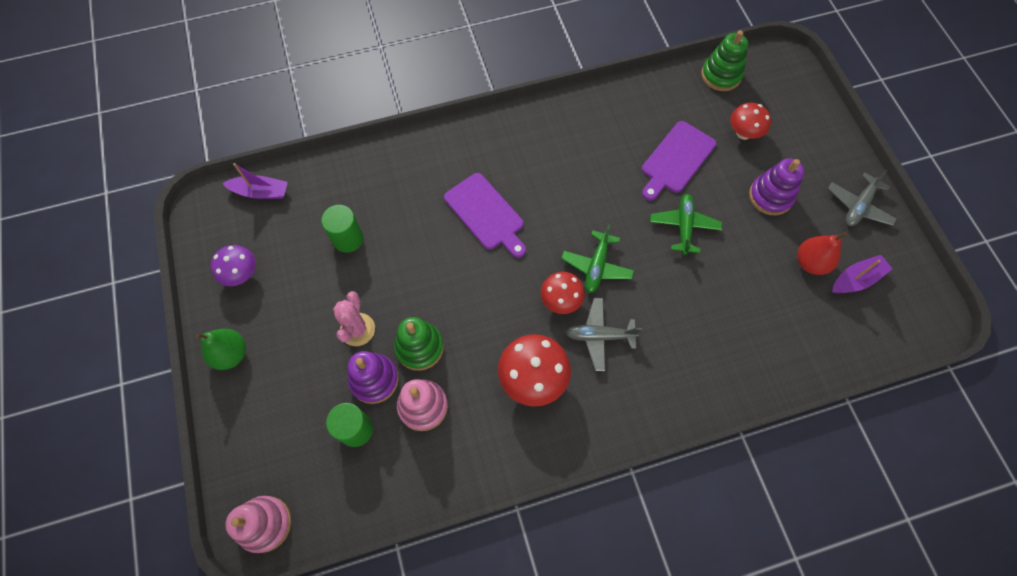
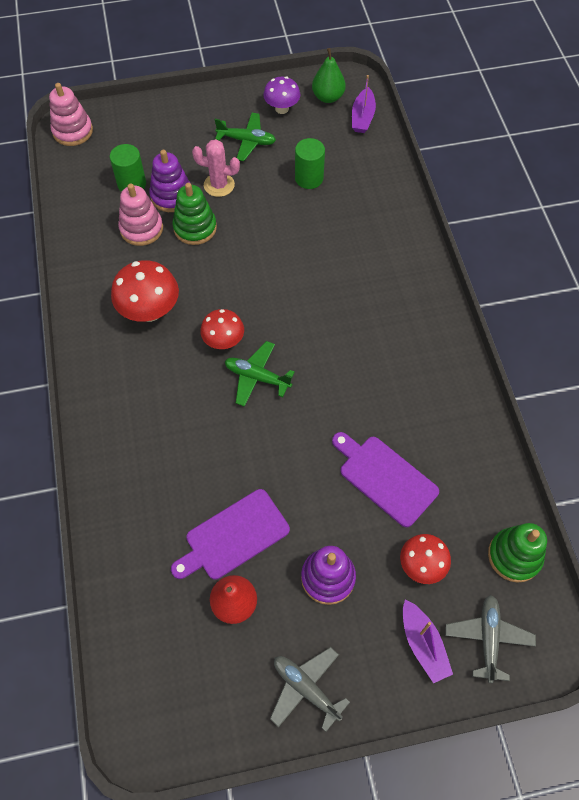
camera: 95 degrees right, 5 degrees down
(231, 354) = (211, 106): green pear -> green pear (328, 97)
(486, 214) = (326, 285): purple cutting board -> purple cutting board (233, 536)
(599, 336) = (181, 370): grey plane -> grey plane (488, 638)
(684, 226) = (295, 470): green plane -> green plane (246, 141)
(856, 279) = (206, 654): purple boat -> purple boat (423, 644)

